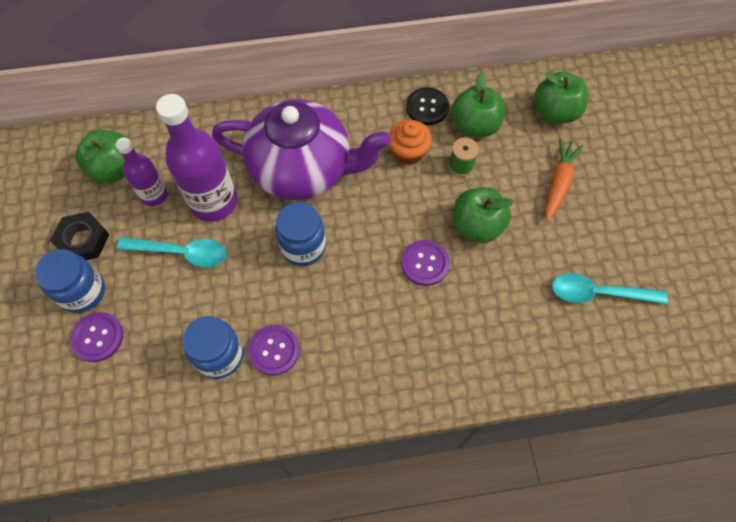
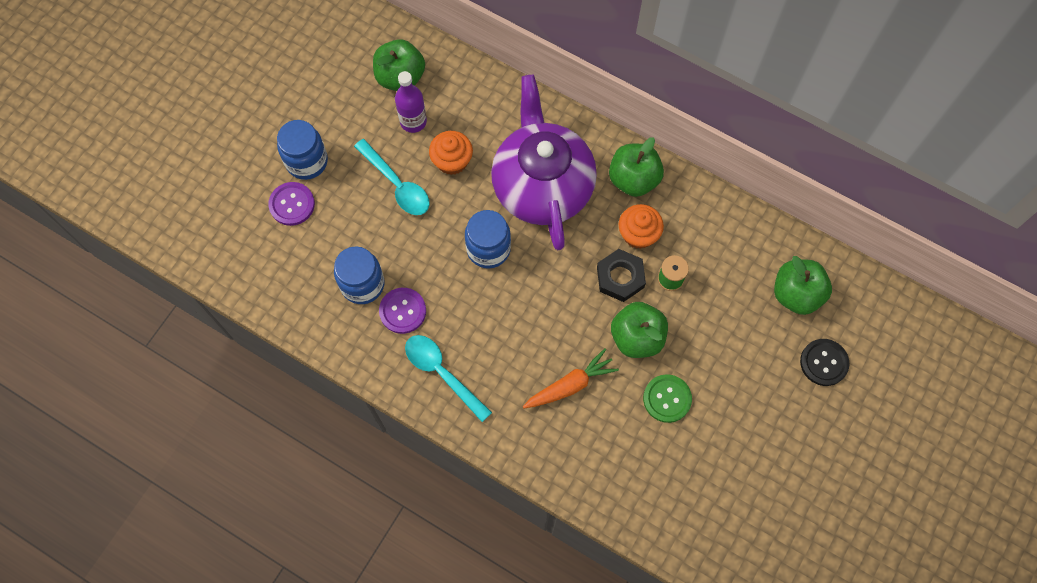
camera: 40 degrees right, 5 degrees up
(83, 240) = (336, 120): black nut -> black nut (620, 277)
(213, 202) = (452, 161): purple bottle -> orange cupcake
(303, 169) = (542, 185): purple teapot -> purple teapot turned 150 degrees counterclockwise
(425, 263) = (568, 334): purple button -> none
(427, 107) = (689, 207): black button -> black button (824, 362)
(475, 125) = (715, 253): green apple -> green apple (633, 179)
(540, 253) = (667, 399): none -> green button
(558, 183) = (738, 355): orange carrot -> orange carrot (570, 385)
(598, 293) = (682, 465): turquoise spoon -> turquoise spoon (442, 373)

